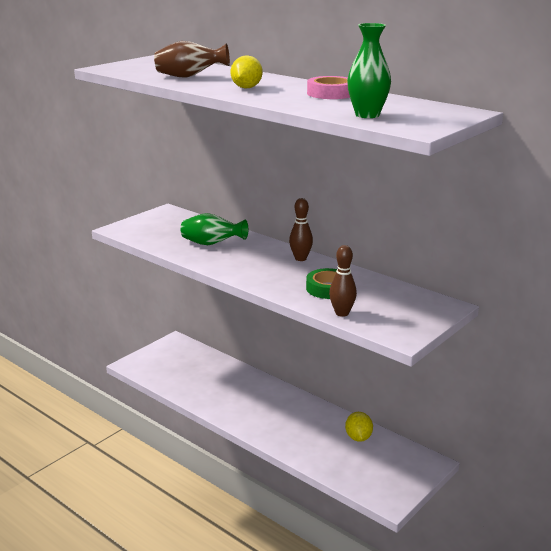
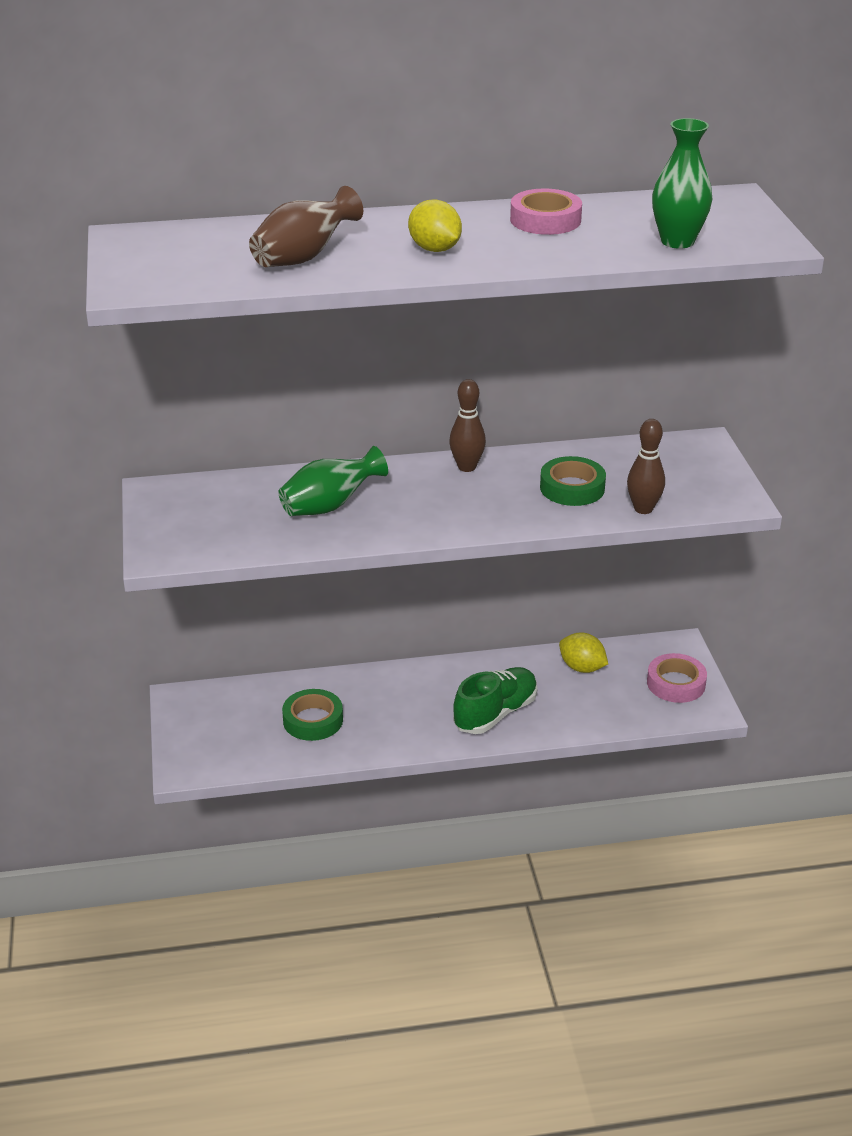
camera: 50 degrees left, 10 degrees up
(204, 379) = (313, 720): none -> green tape
(280, 428) = (495, 713): none -> green shoe
(394, 477) = (676, 683): none -> pink tape

